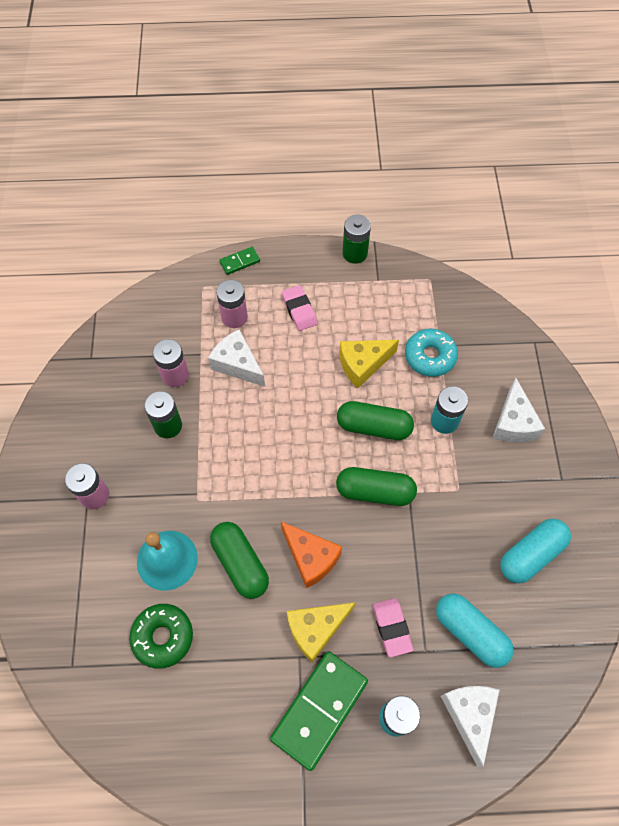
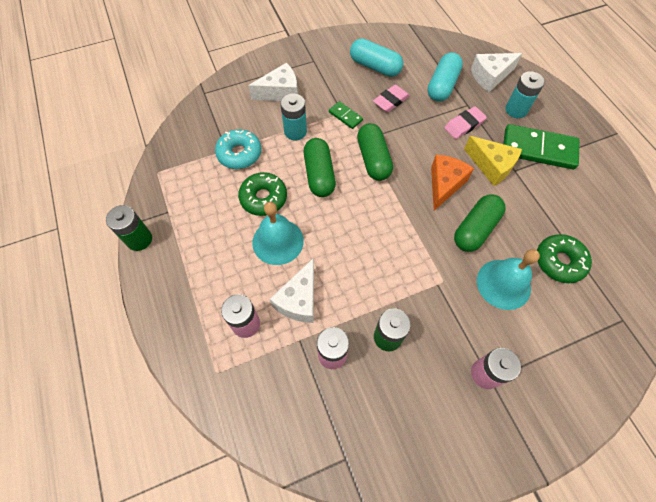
camera: 110 degrees left, 0 degrees up
(240, 262) = (173, 346): green domino -> green domino (345, 116)
(299, 310) = (220, 266): pink eraser -> pink eraser (391, 101)
(306, 364) = (278, 241): none -> turquoise bell
(363, 365) = (263, 198): yellow cheese -> green donut

